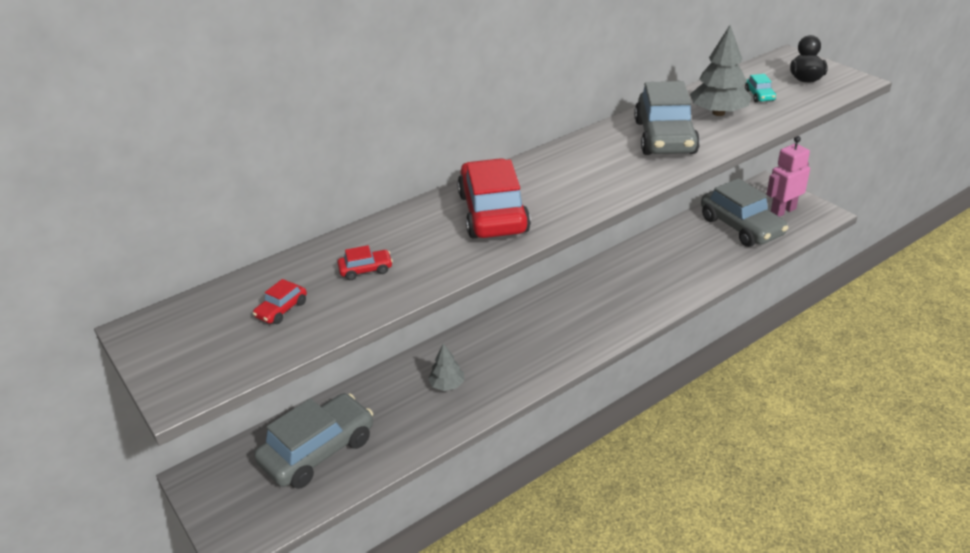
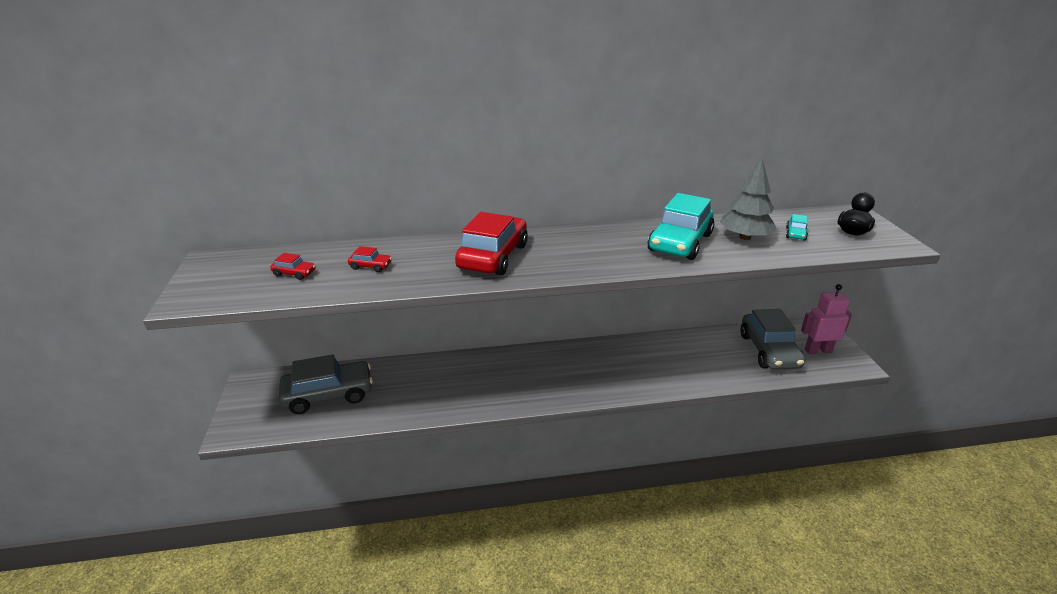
camera: 25 degrees right, 5 degrees down
(282, 310) = (294, 273): red car -> red car turned 135 degrees counterclockwise
(447, 385) = (445, 385): grey tree -> none
(665, 137) = (680, 242): grey car -> turquoise car

